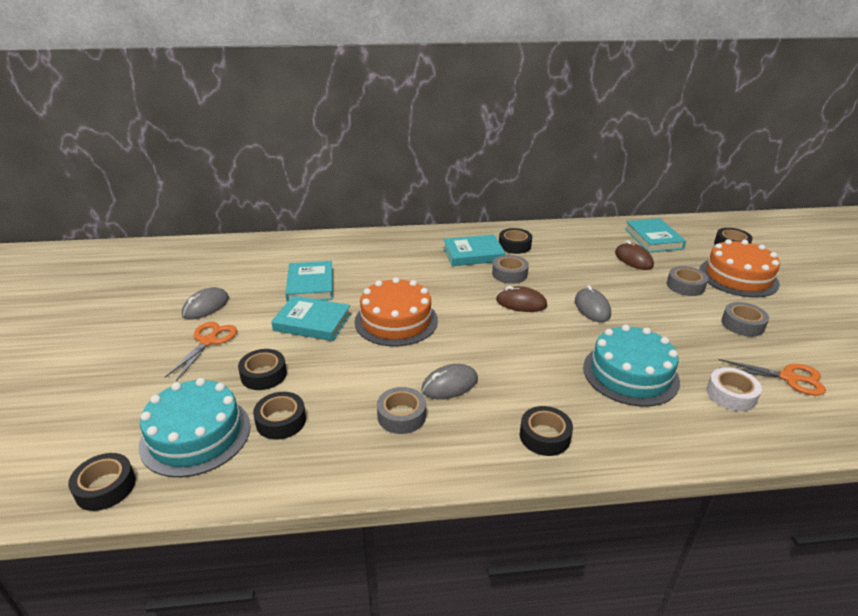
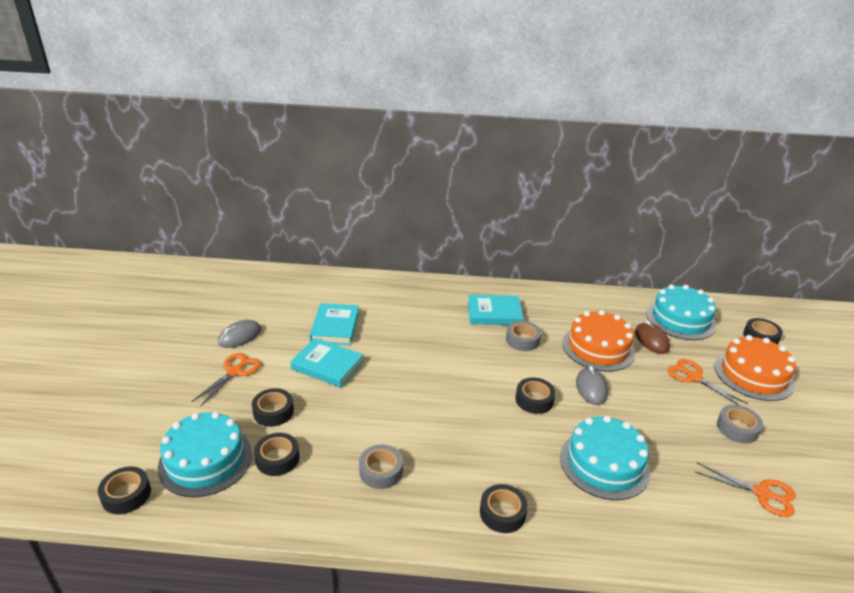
camera: 10 degrees right, 0 degrees up
(396, 320) = (402, 375): orange cake -> orange cake (598, 347)
(449, 385) = (432, 447): grey mouse -> none
(514, 245) = (537, 309): black tape -> black tape (534, 400)
(521, 303) = (524, 373): brown mouse -> none
(653, 238) = (680, 319): turquoise book -> turquoise cake
(685, 286) = (694, 377): grey tape -> orange scissors
(731, 394) = (696, 501): white tape -> none

